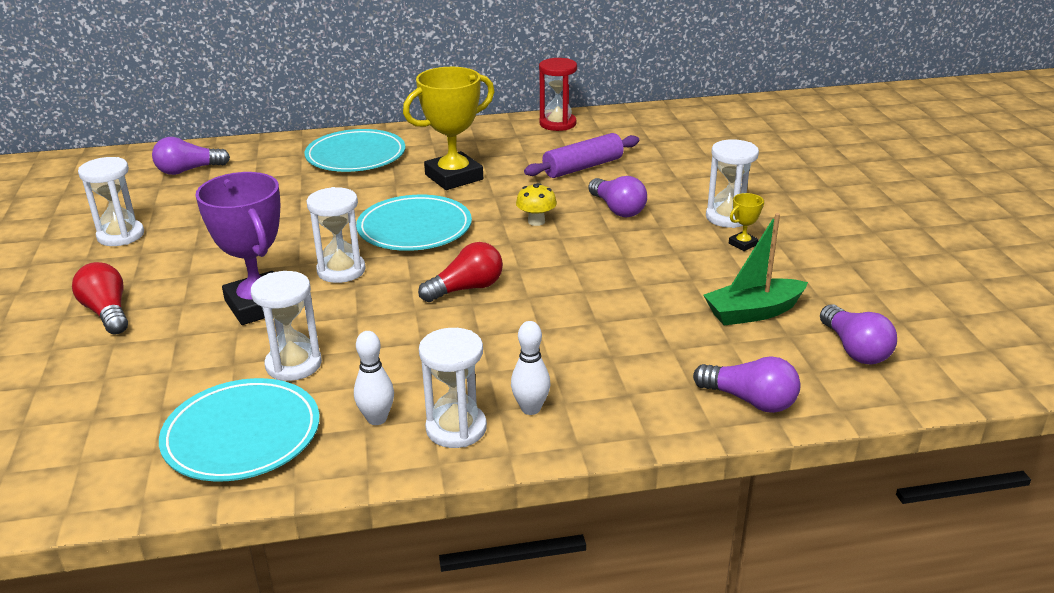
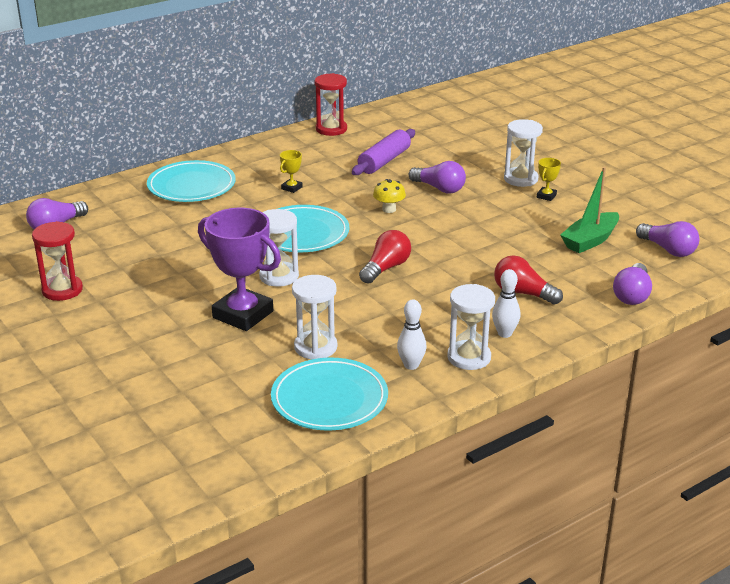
camera: 25 degrees left, 0 degrees up
(107, 313) = (126, 348): red light bulb -> red light bulb (523, 293)
(121, 235) = (62, 290): white hourglass -> red hourglass
(454, 177) = (291, 188): yellow trophy -> yellow trophy, size x0.42
(750, 400) = (632, 295): purple light bulb -> purple light bulb turned 105 degrees clockwise

